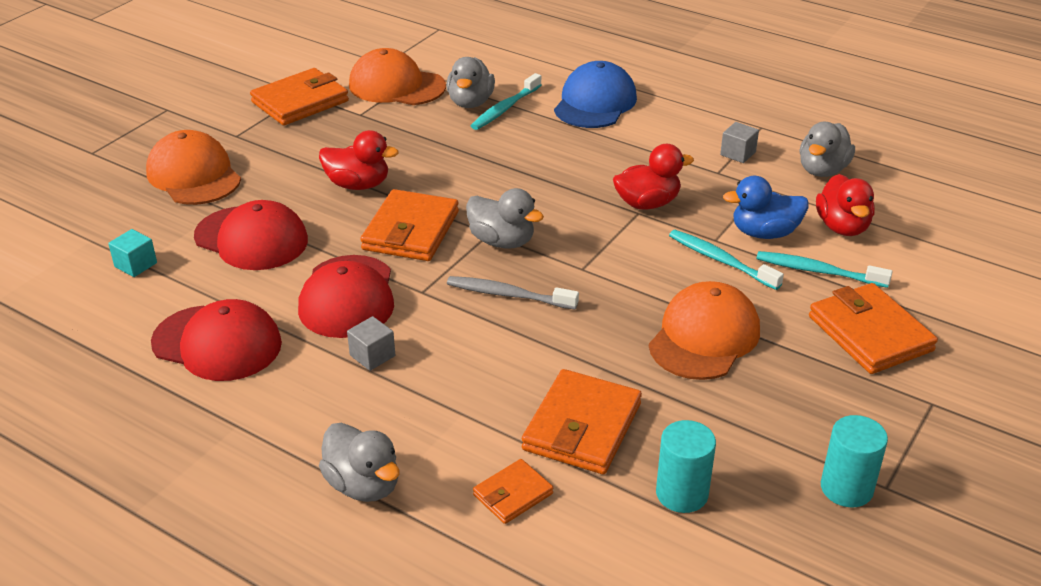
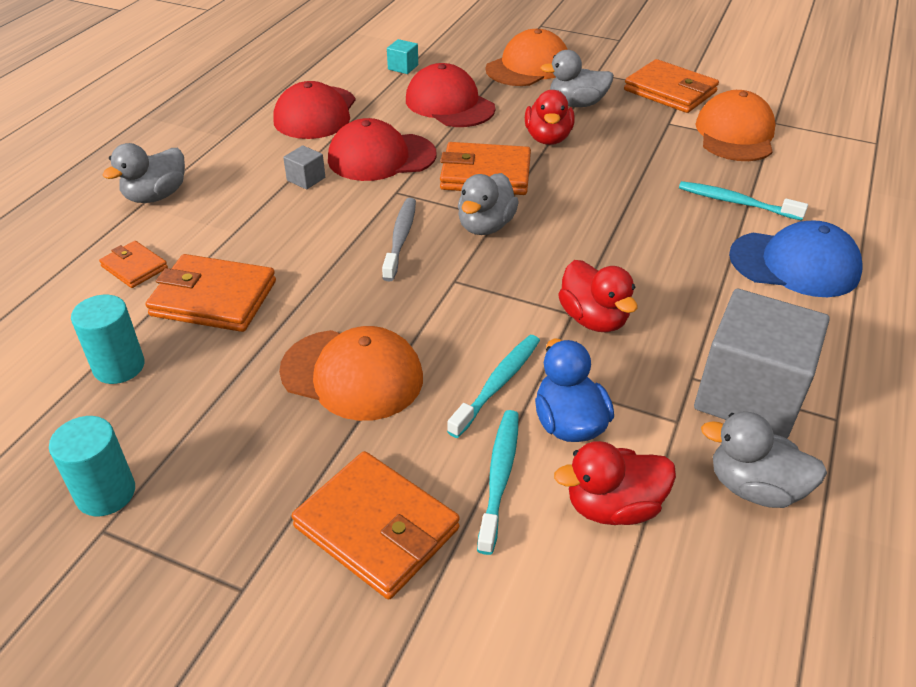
camera: 80 degrees right, 5 degrees up
(251, 238) = (449, 104): red cap -> red cap turned 120 degrees clockwise
(470, 102) = (733, 180): grey duck -> grey duck (576, 104)
(738, 153) = (749, 395): grey cube -> grey cube, size x2.47
(870, 333) = (376, 528): orange wallet -> orange wallet turned 75 degrees clockwise

